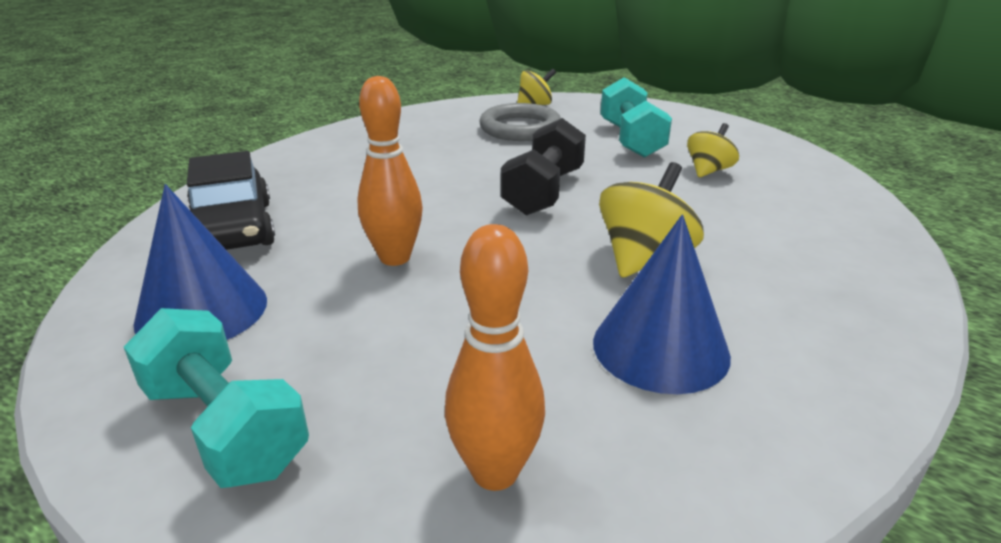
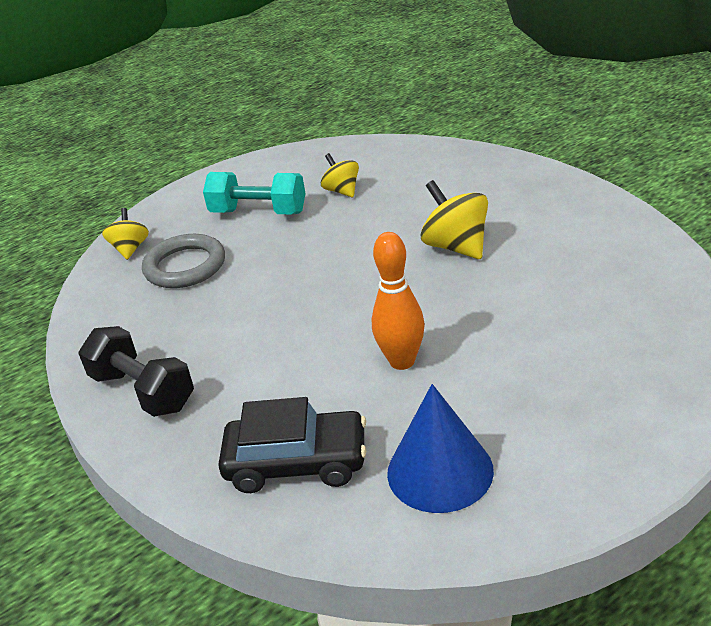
camera: 65 degrees left, 5 degrees up
(225, 427) = (589, 446): turquoise dumbbell -> none
(495, 472) = (648, 337): orange bowling pin -> none
(544, 192) = (330, 273): black dumbbell -> black dumbbell (143, 391)
(660, 348) = (558, 262): blue cone -> none

